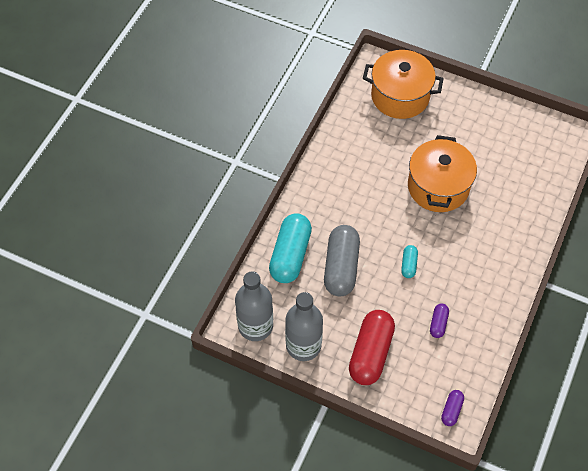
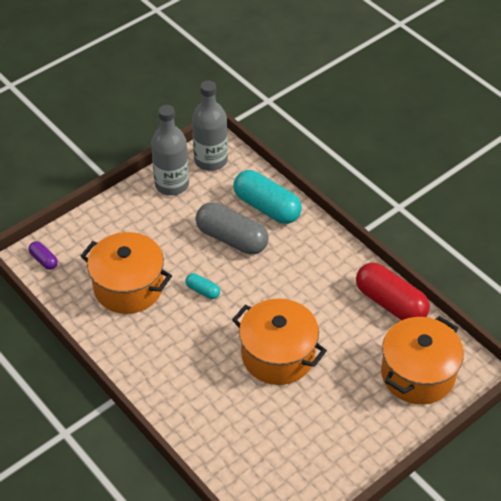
camera: 115 degrees right, 10 degrees down
(370, 353) = (134, 226): red capsule -> red capsule (390, 303)
(438, 323) = (128, 287): purple capsule -> orange pot

